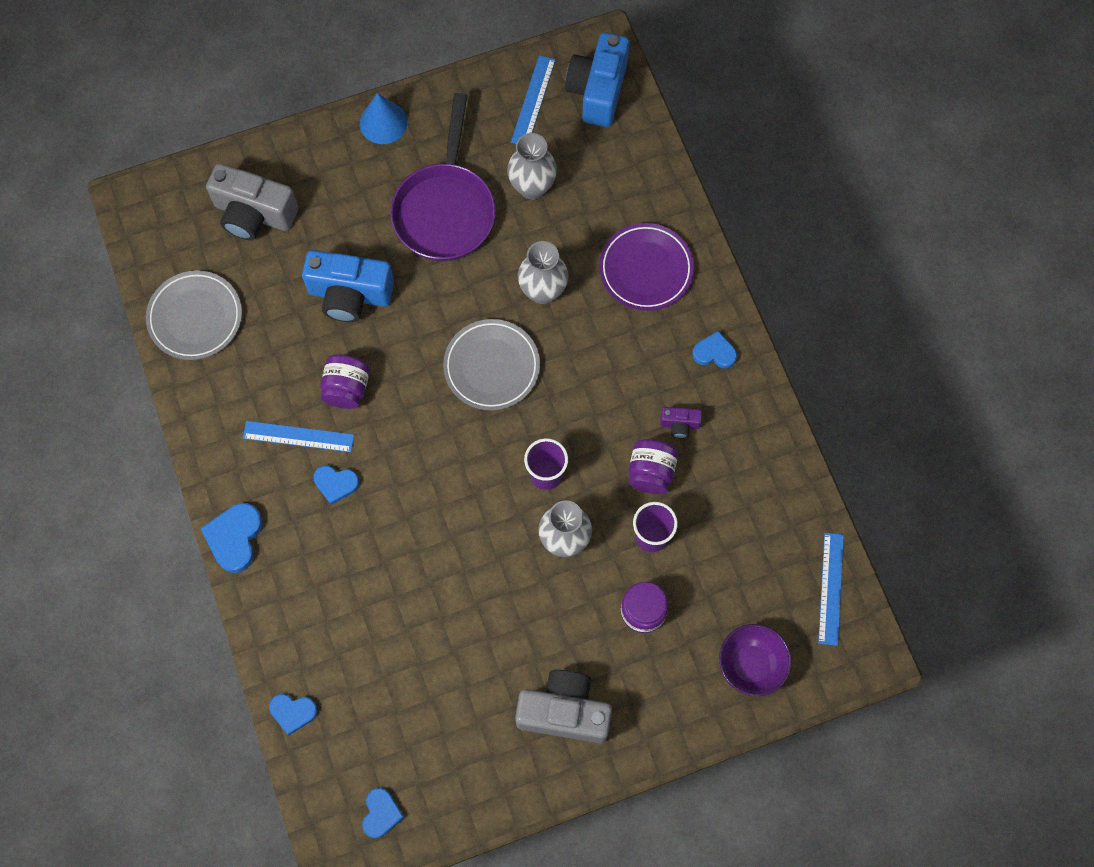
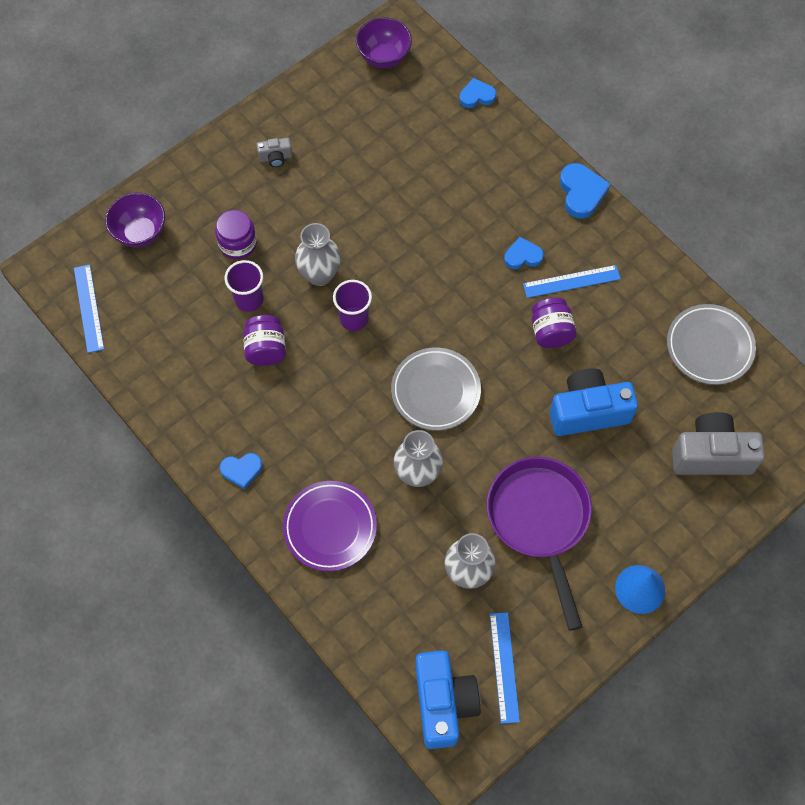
camera: 160 degrees right, 5 degrees down
(381, 813) = (384, 57): blue heart -> purple bowl
(564, 712) = (275, 157): grey camera -> grey camera, size x0.46
(679, 424) = (253, 397): purple camera -> none

